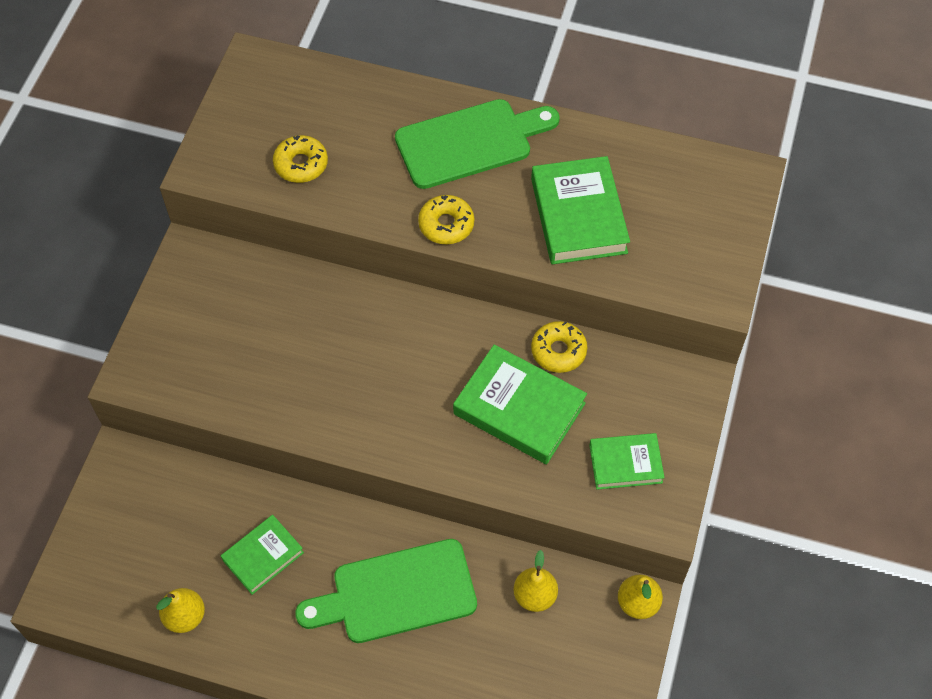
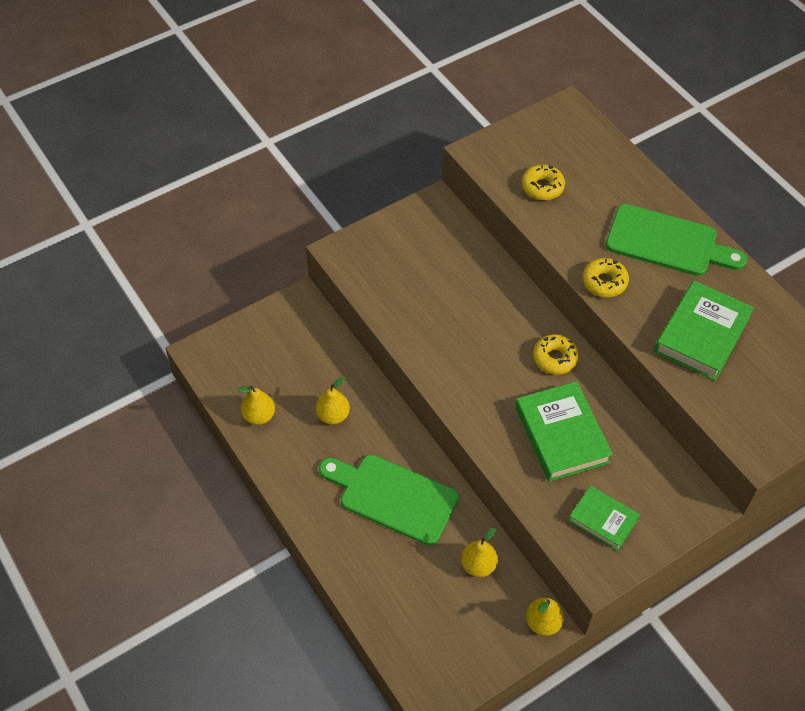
camera: 40 degrees right, 5 degrees down
(263, 556) = (333, 415): green book -> yellow pear
(558, 351) = (621, 419): yellow donut -> yellow donut (555, 358)

